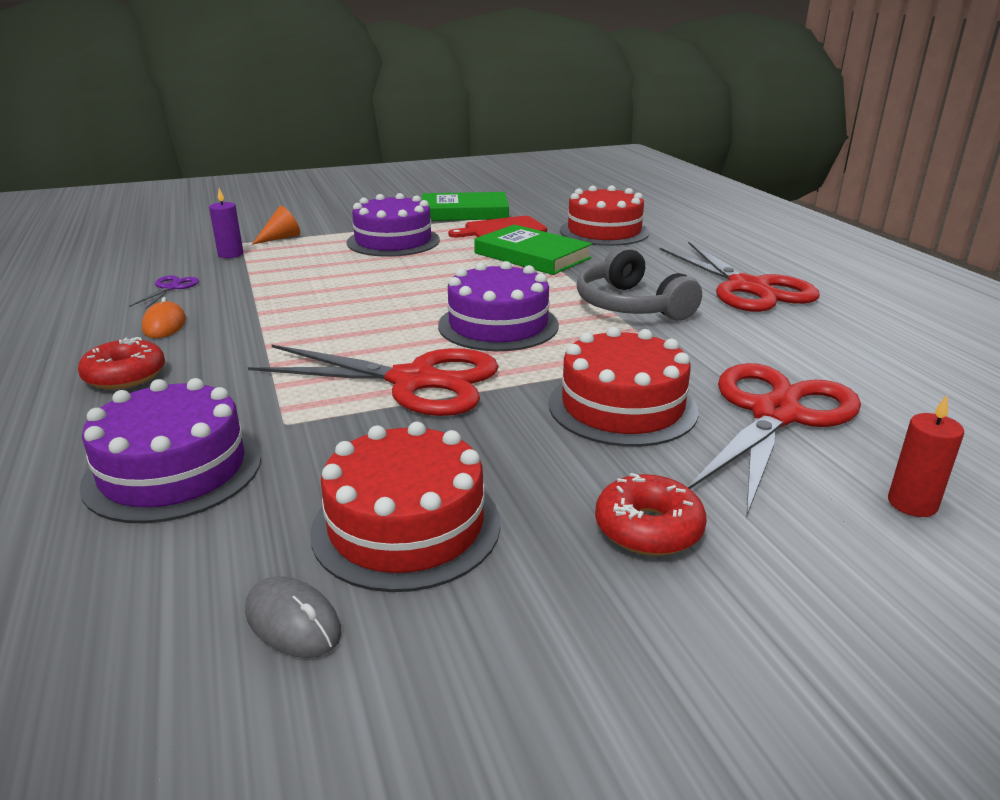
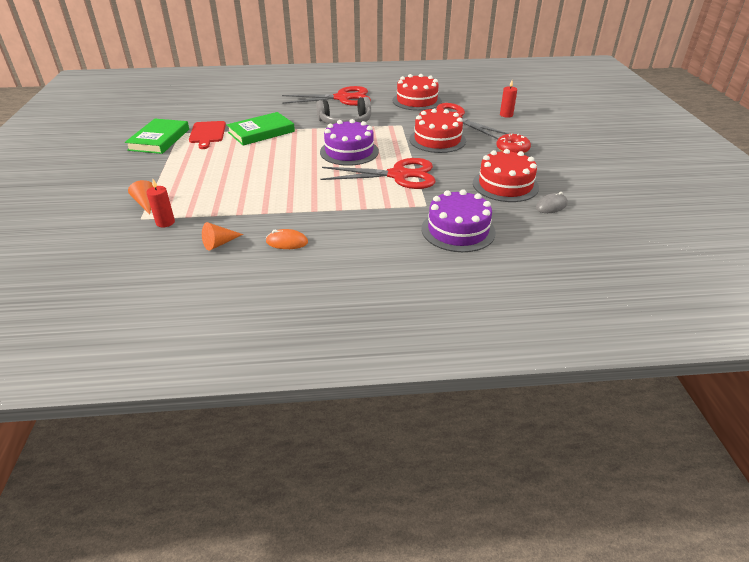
camera: 75 degrees left, 10 degrees up
(125, 376) = (355, 250): red donut -> none
(170, 288) = (219, 243): purple scissors -> orange cone
(230, 254) = (165, 222): purple candle -> red candle
(393, 241) = (196, 166): purple cake -> none
(413, 381) = (398, 175): red scissors -> red scissors turned 60 degrees clockwise
(604, 231) = (239, 110): red cake -> red cake (417, 101)

